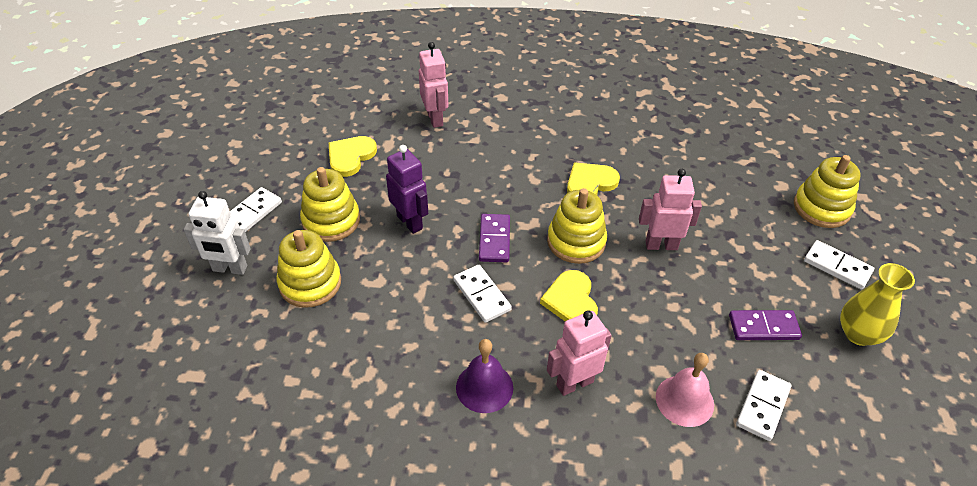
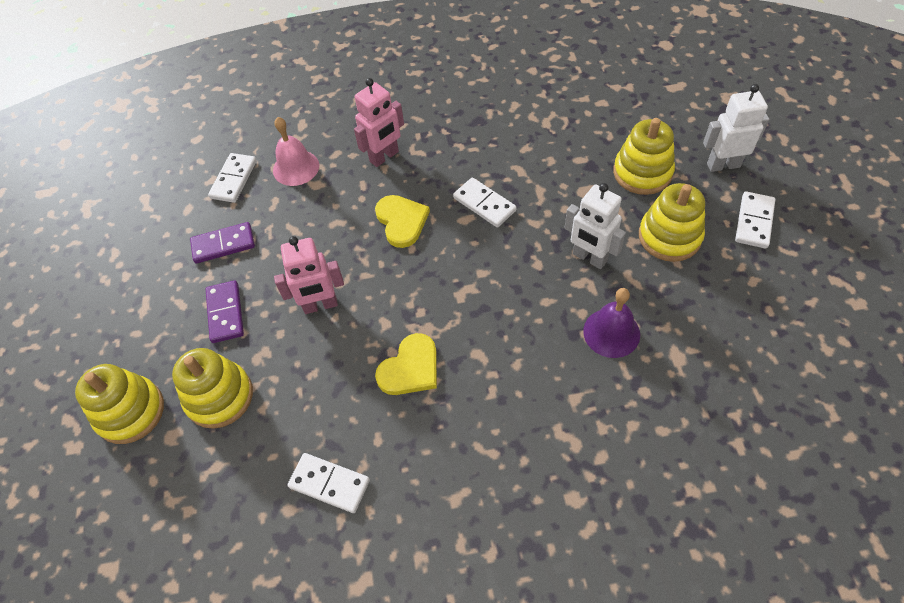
camera: 170 degrees right, 10 degrees up
(350, 157) = (708, 323): yellow heart -> none
(410, 222) = (589, 258): purple robot -> white robot
(435, 118) = (645, 421): pink robot -> none
(484, 387) = (454, 136): purple bell -> purple bell (611, 332)
(494, 240) = (494, 262): purple domino -> purple domino (225, 313)
(576, 241) = (410, 284): yellow stacking toy -> yellow stacking toy (219, 396)
(837, 266) = (135, 331): white domino -> white domino (329, 484)
(858, 334) = (136, 262): yellow vase -> none

